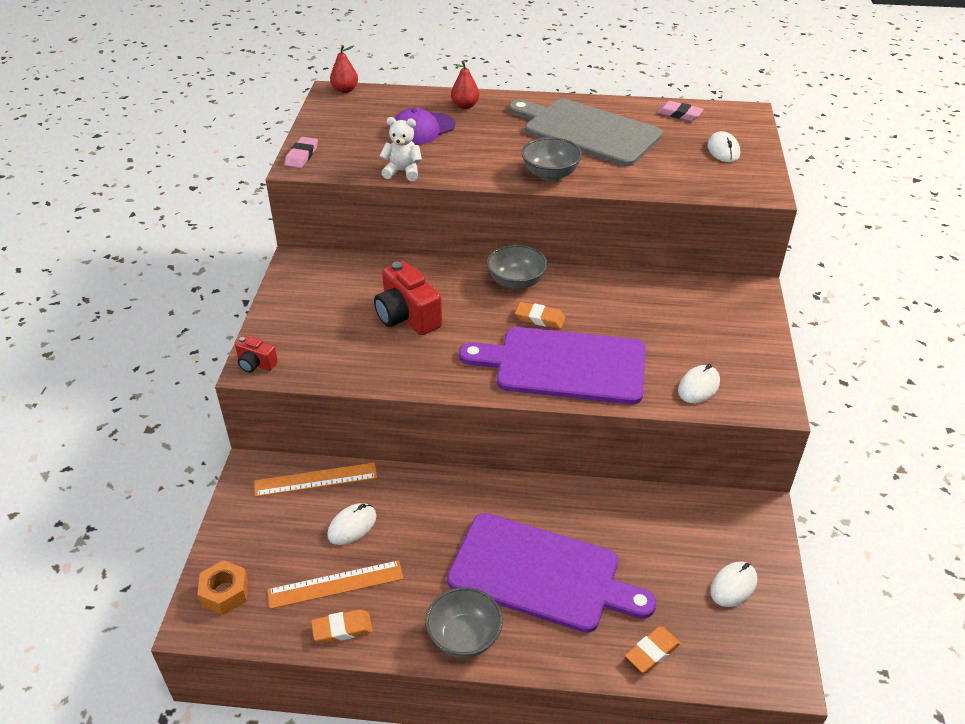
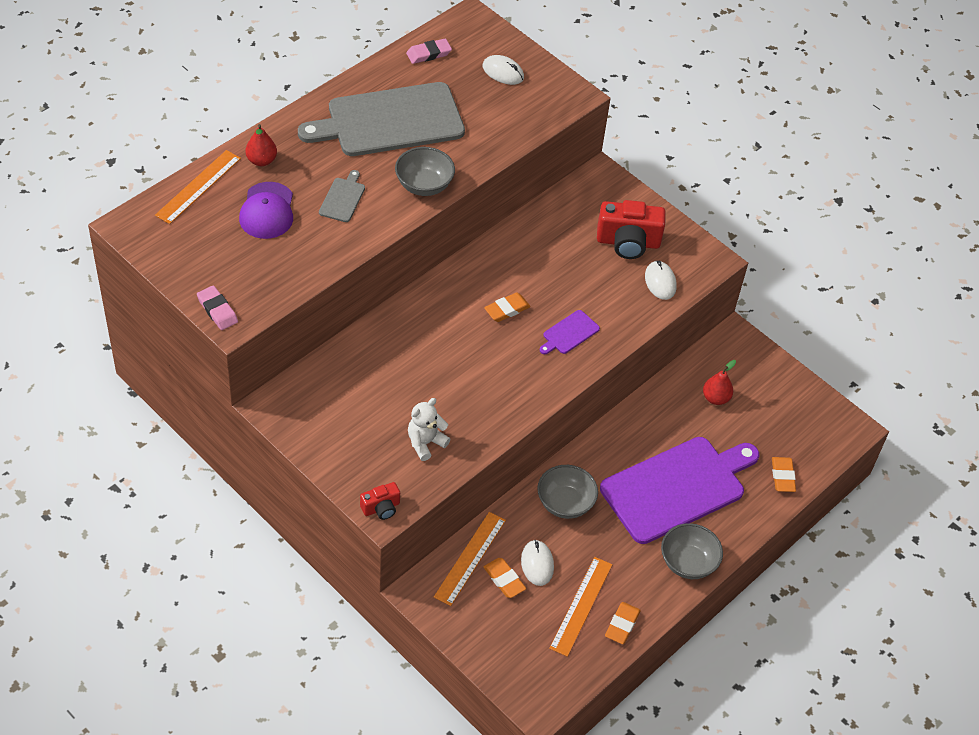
camera: 55 degrees left, 10 degrees up
(225, 592) = (528, 675): orange nut -> none
(314, 514) = (504, 579): none -> orange eraser
(345, 90) = (135, 216): red pear -> red pear (715, 398)
(403, 172) = (319, 265): white teddy bear -> white teddy bear (425, 443)
(404, 97) = (198, 186): none -> orange ruler
(407, 316) = (422, 383): red camera -> red camera (628, 242)
(481, 150) = (343, 198): none -> grey cutting board
(516, 282) = (451, 292): grey bowl -> grey bowl (565, 503)
(564, 365) = (569, 333): purple cutting board -> purple cutting board, size x0.40
(733, 586) = (775, 399): white mouse -> none

